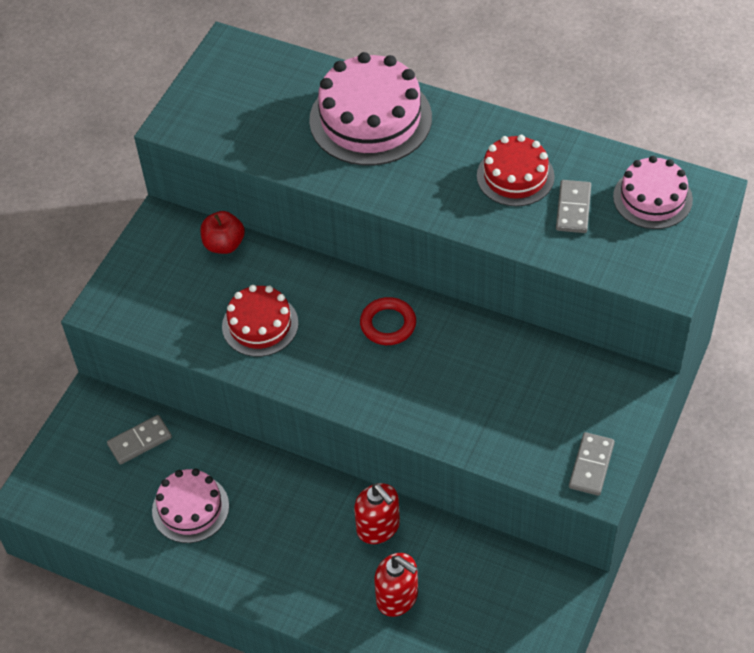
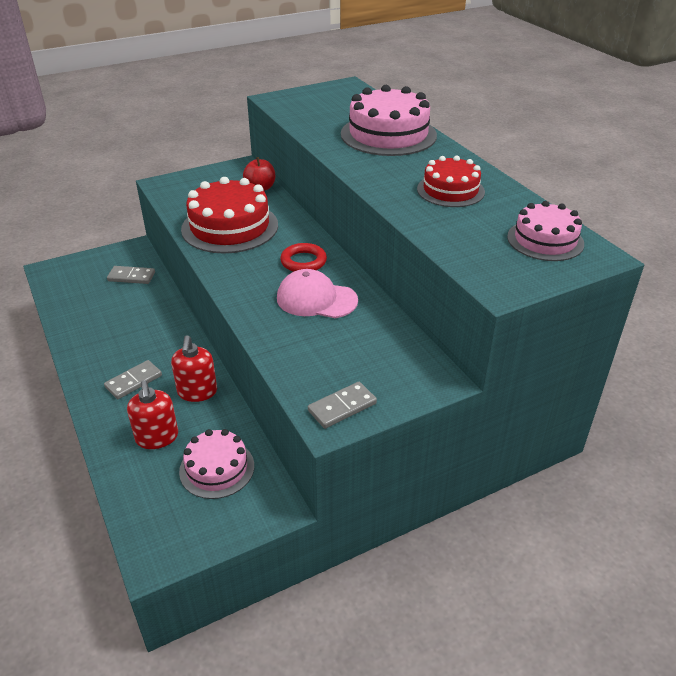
camera: 35 degrees right, 15 degrees down
(190, 508) = (112, 320): pink cake -> pink cake (217, 468)
(260, 325) = (230, 227): red cake -> red cake, size x1.63
(451, 364) = (316, 299): none -> pink cap
(573, 208) = (473, 220): grey domino -> grey domino (134, 381)

